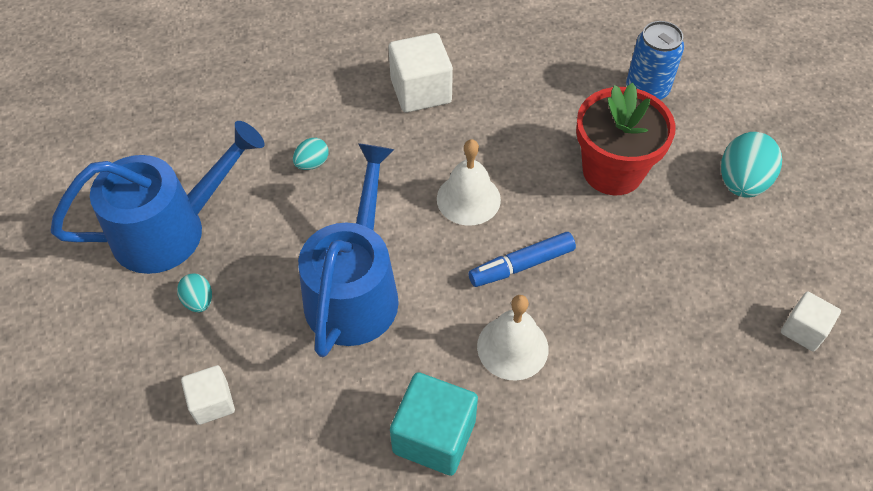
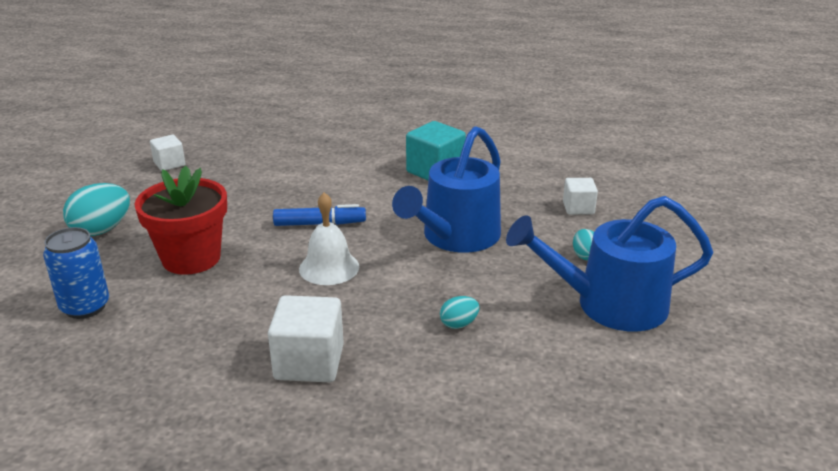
camera: 160 degrees left, 25 degrees down
(512, 347) = (359, 192): white bell -> none

